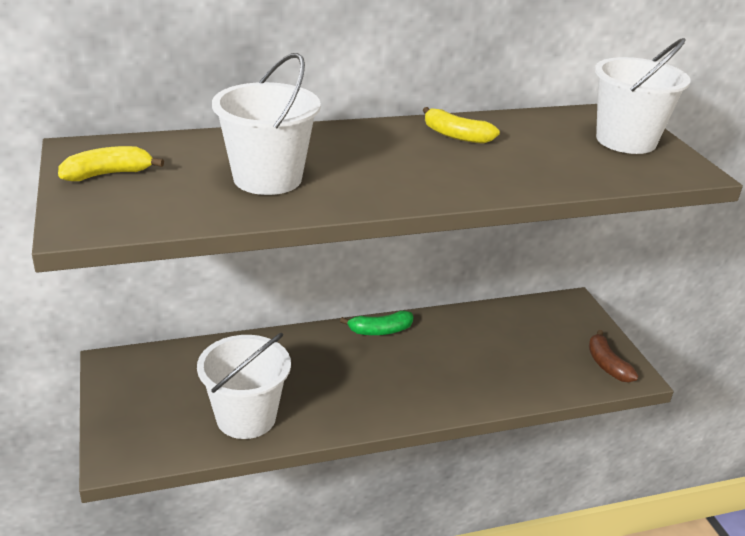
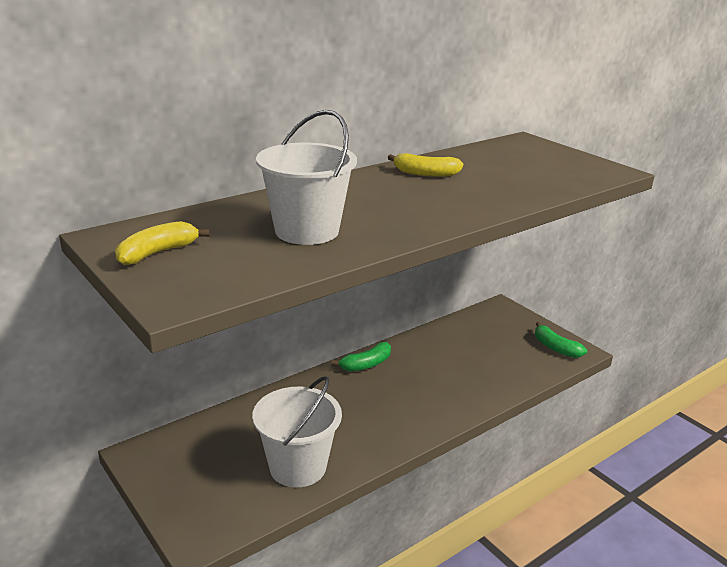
camera: 20 degrees left, 5 degrees down
(607, 364) = (555, 348): brown banana -> green banana
(626, 141) = (550, 158): white bucket -> none

